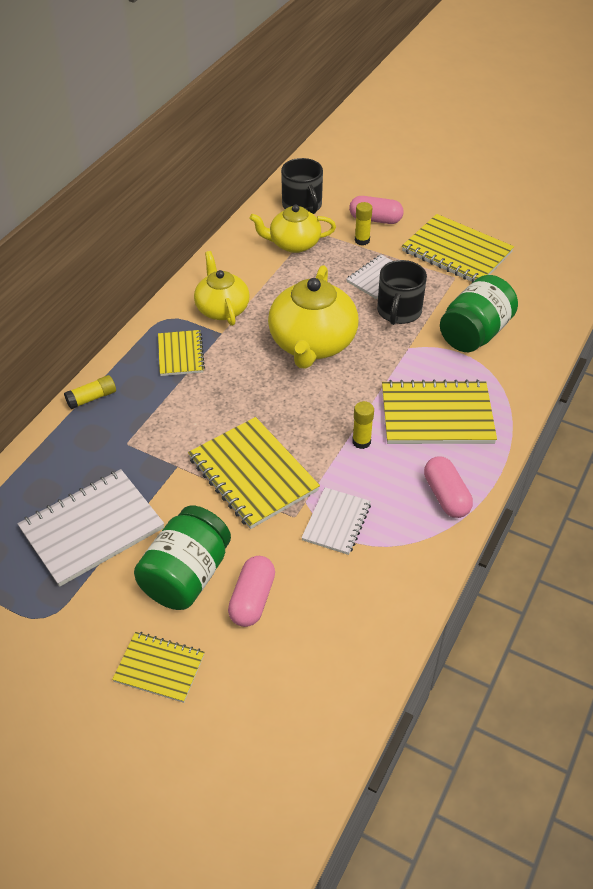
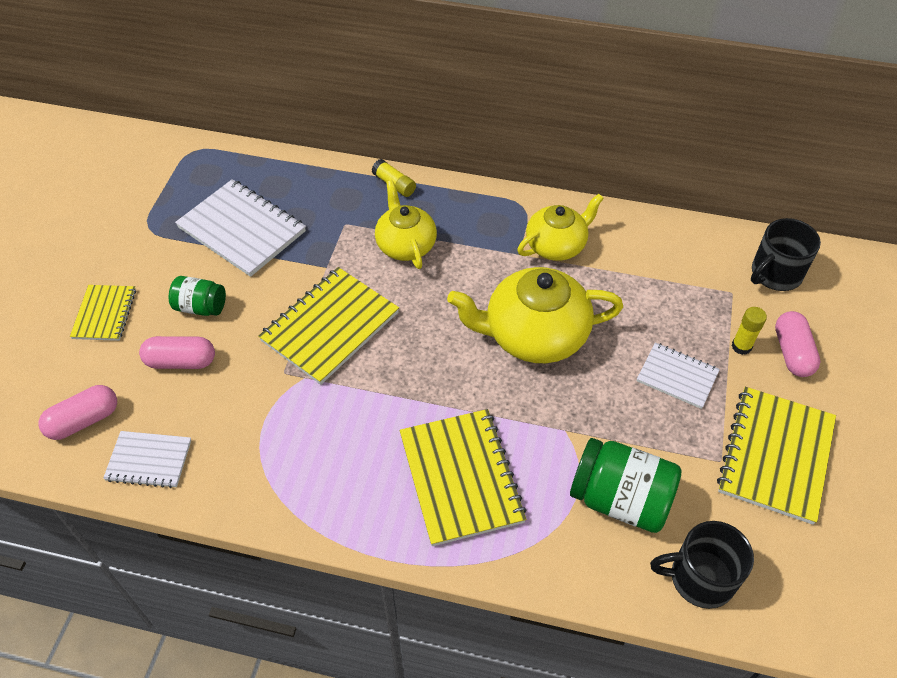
camera: 75 degrees right, 5 degrees up
(180, 354) = (475, 230): yellow notebook -> none
(186, 576) = (201, 307): green jar -> green jar, size x0.58
(293, 244) = (698, 281): yellow teapot -> yellow teapot (406, 245)
(336, 522) = (283, 409): white notebook -> white notebook (149, 460)
(361, 442) = (398, 410): yellow glue stick -> none
(399, 311) = (625, 409): black mug -> black mug (700, 578)
(446, 496) = (339, 506): pink capsule -> pink capsule (84, 420)

